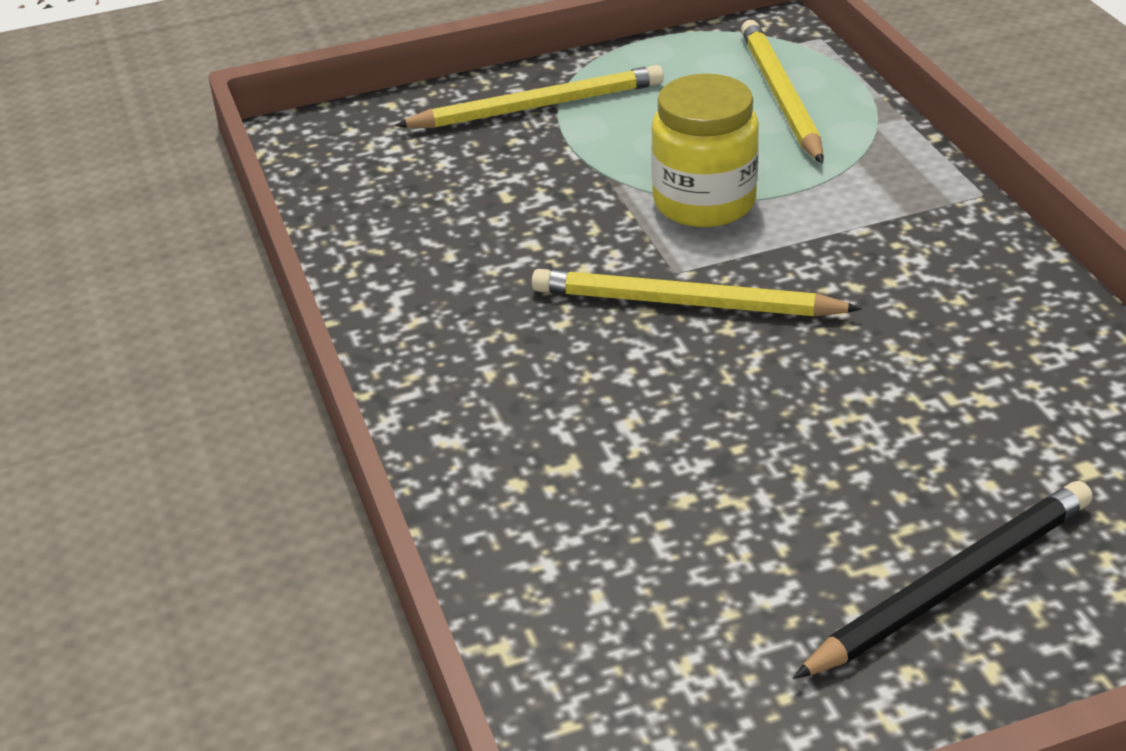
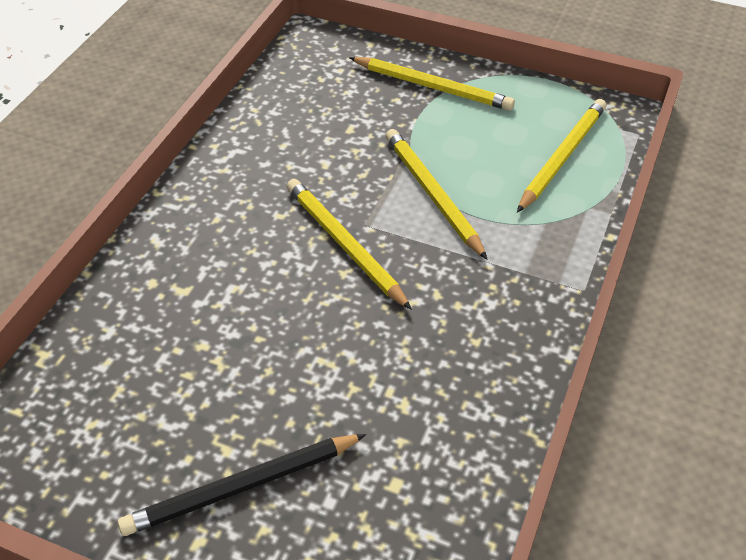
camera: 40 degrees right, 10 degrees up
(704, 202) = (433, 194): yellow jar -> yellow pencil
(951, 585) = (242, 486): black pencil -> black pencil turned 150 degrees clockwise

